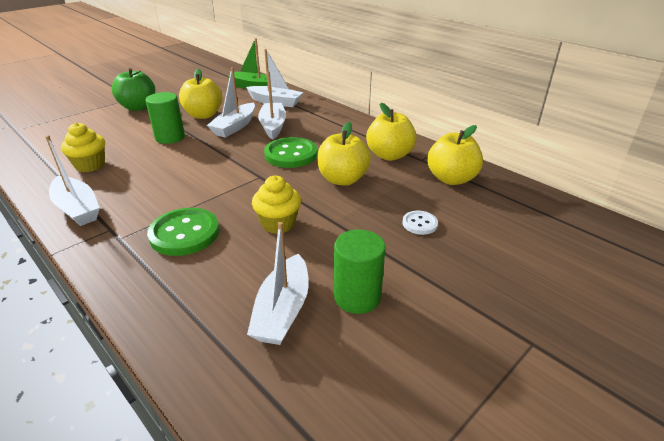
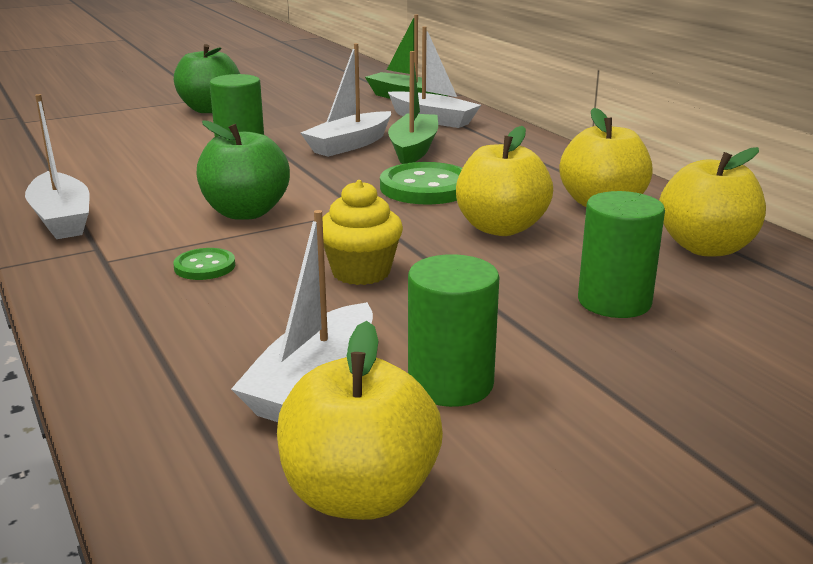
camera: 15 degrees right, 10 degrees down
(90, 165) = (105, 171): yellow cupcake -> none
(184, 233) = (204, 266): green button -> green button, size x0.53
(193, 187) = (246, 212): none -> green apple
(203, 115) = (306, 126): yellow apple -> yellow apple (360, 495)
(273, 126) = (413, 149): white boat -> green boat
(419, 224) = (614, 302): white button -> green cylinder

